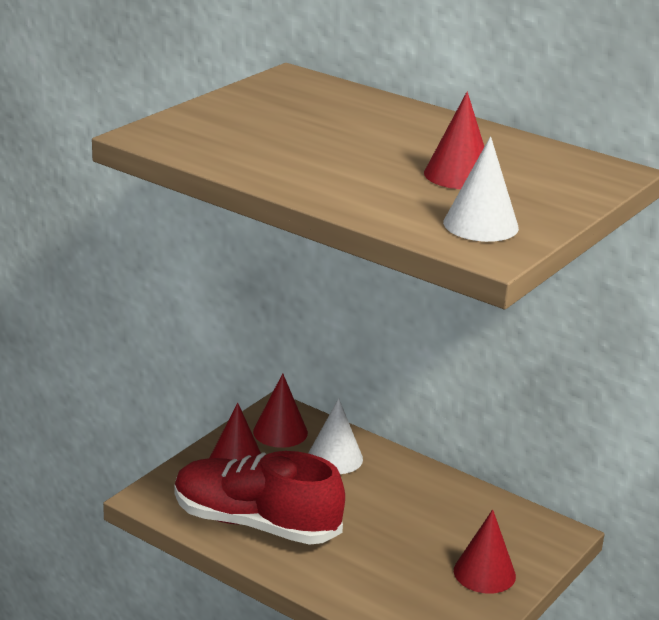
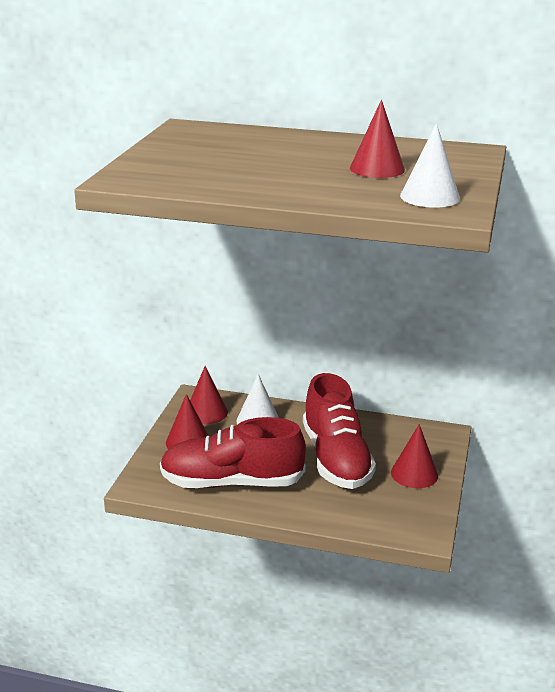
camera: 20 degrees left, 0 degrees up
(399, 529) = (336, 459): none -> red shoe

